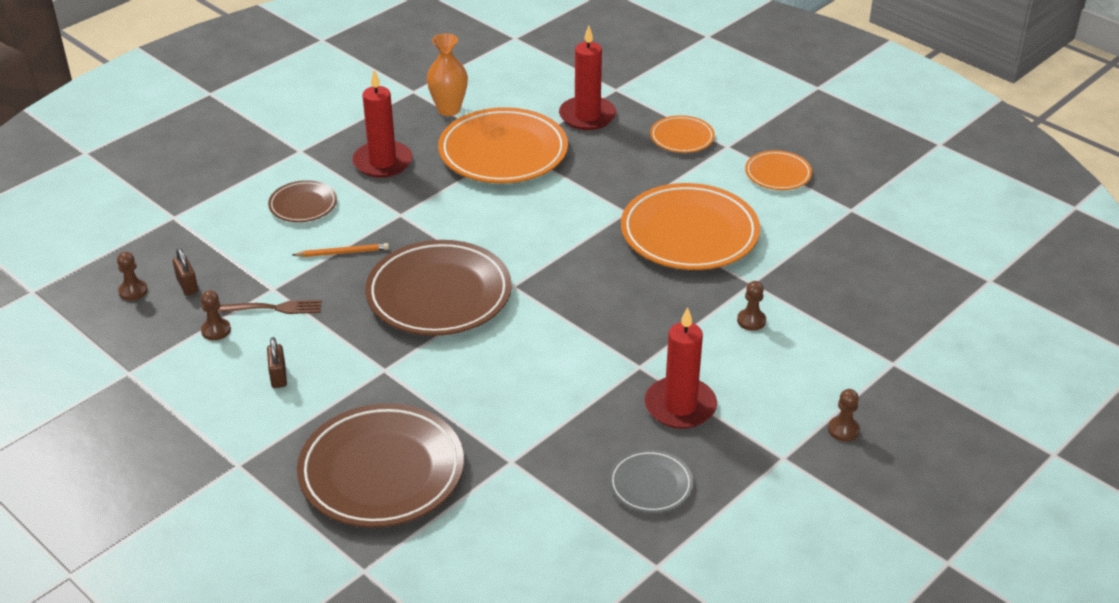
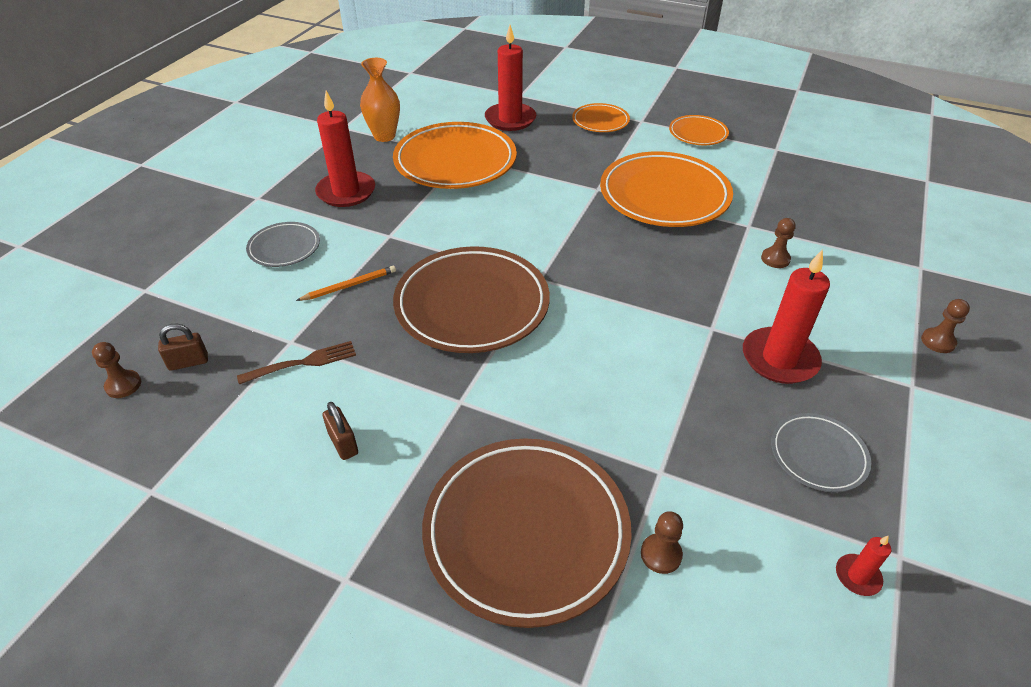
camera: 20 degrees left, 5 degrees up
(187, 285) = (188, 362): brown padlock -> brown padlock turned 60 degrees counterclockwise
(216, 330) = (243, 407): brown pawn -> brown pawn (661, 554)
(303, 205) = (284, 248): brown plate -> grey plate
(611, 568) = (857, 576): none -> red candle

